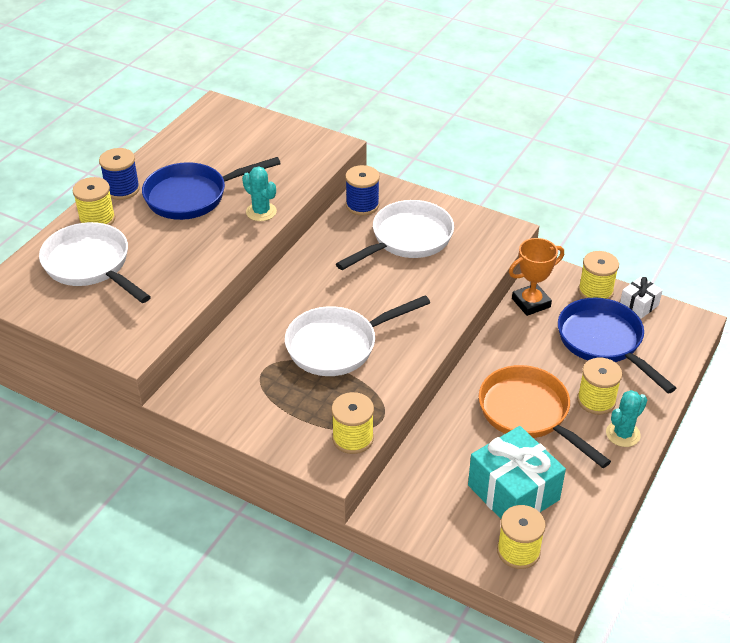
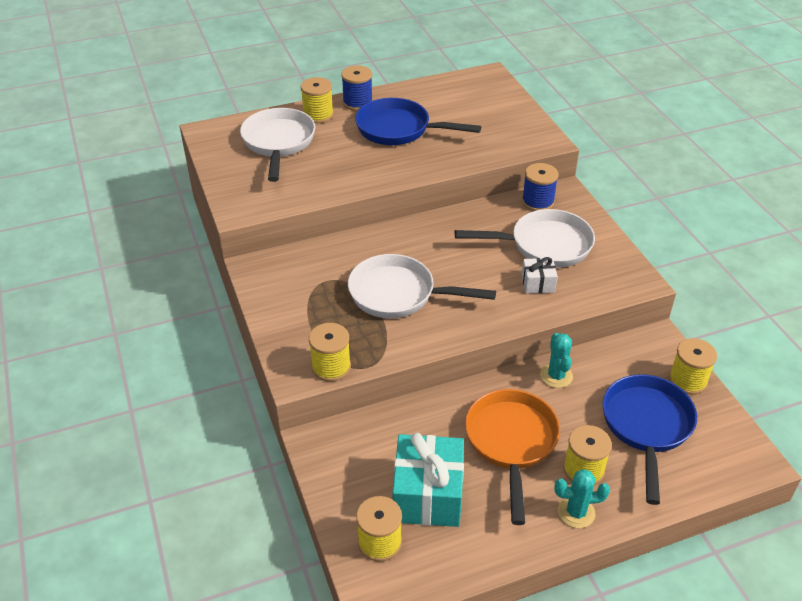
camera: 40 degrees right, 0 degrees up
(261, 212) = (434, 163): turquoise cactus -> turquoise cactus (556, 376)
(531, 303) = (615, 357): orange trophy -> none
(639, 305) = (718, 415): white gift -> white gift (538, 283)

